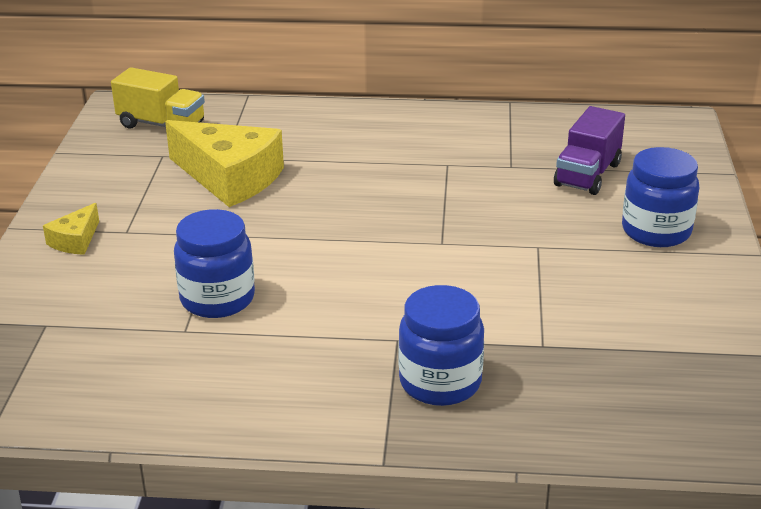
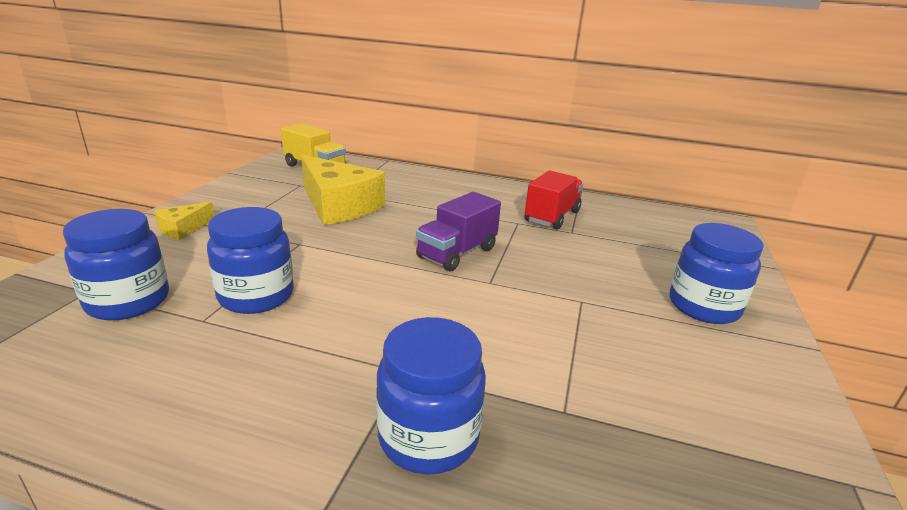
camera: 10 degrees right, 5 degrees down
(97, 327) = (128, 301): none -> blue jar
(484, 149) = (552, 216): none -> red truck
(587, 175) = (639, 248): purple truck -> purple truck (457, 253)

